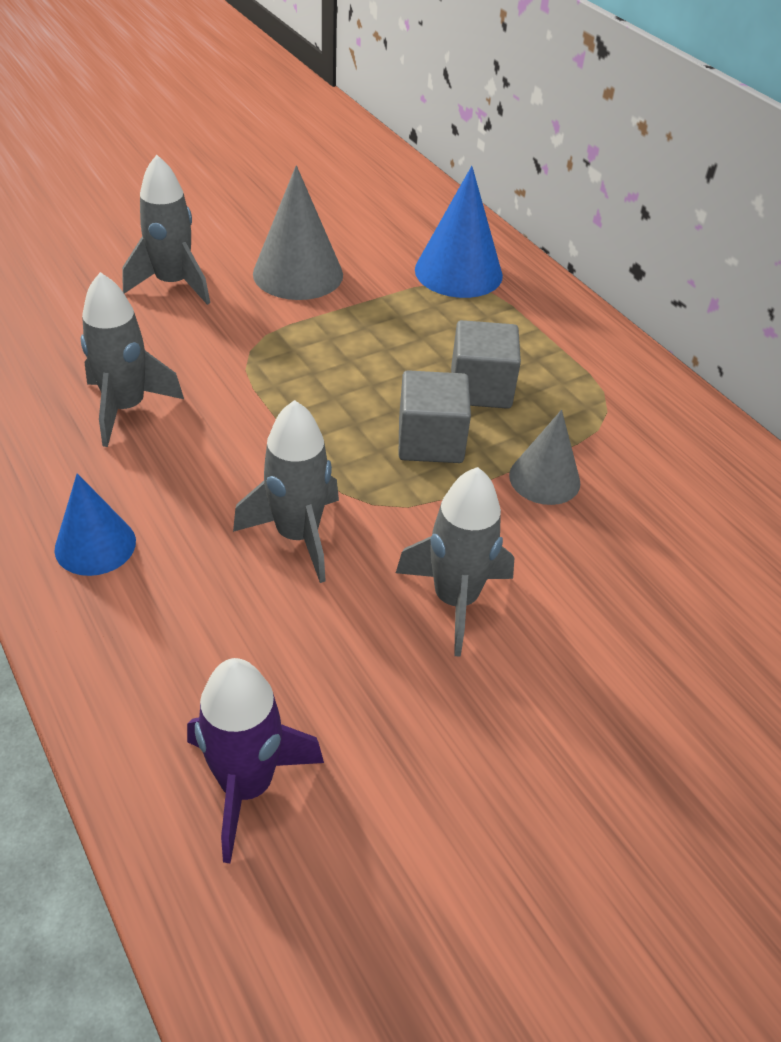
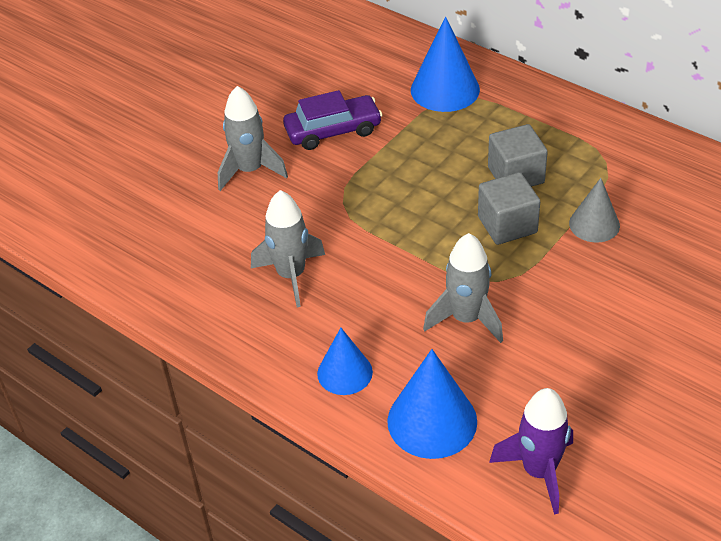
camera: 15 degrees left, 0 degrees up
(155, 651) = (432, 421): none -> blue cone
(298, 274) = (333, 131): grey cone -> purple car
(455, 600) = (587, 322): grey rocket -> none

